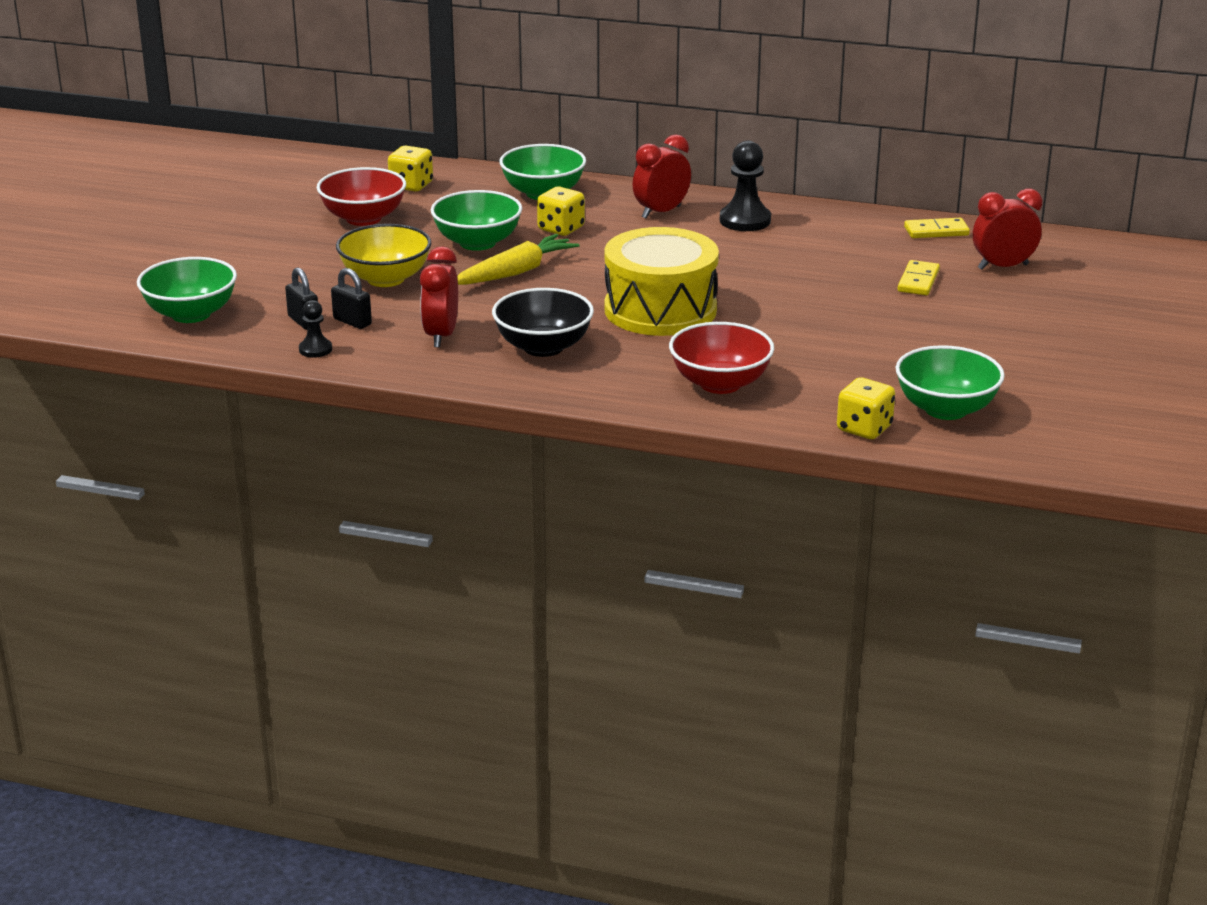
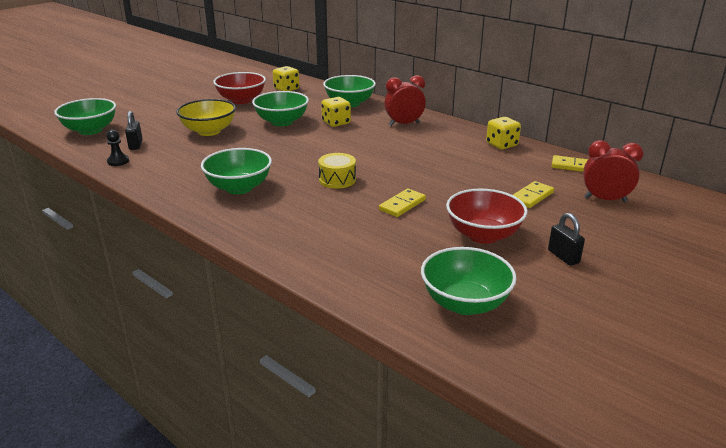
camera: 25 degrees right, 0 degrees up
(352, 322) = (159, 150): black padlock -> black padlock (563, 256)
(441, 336) = (192, 168): red clock -> none
(516, 272) = (281, 141): yellow carrot -> none
(543, 347) = (239, 188): black bowl -> green bowl
(660, 310) = (337, 180): yellow drum -> yellow drum, size x0.48
(720, 383) = (318, 238): red bowl -> red bowl (483, 235)
(745, 220) = (450, 137): black pawn -> none
(776, 323) = (402, 205): none -> yellow domino
(864, 429) = (383, 303): yellow dice -> yellow dice (501, 145)

